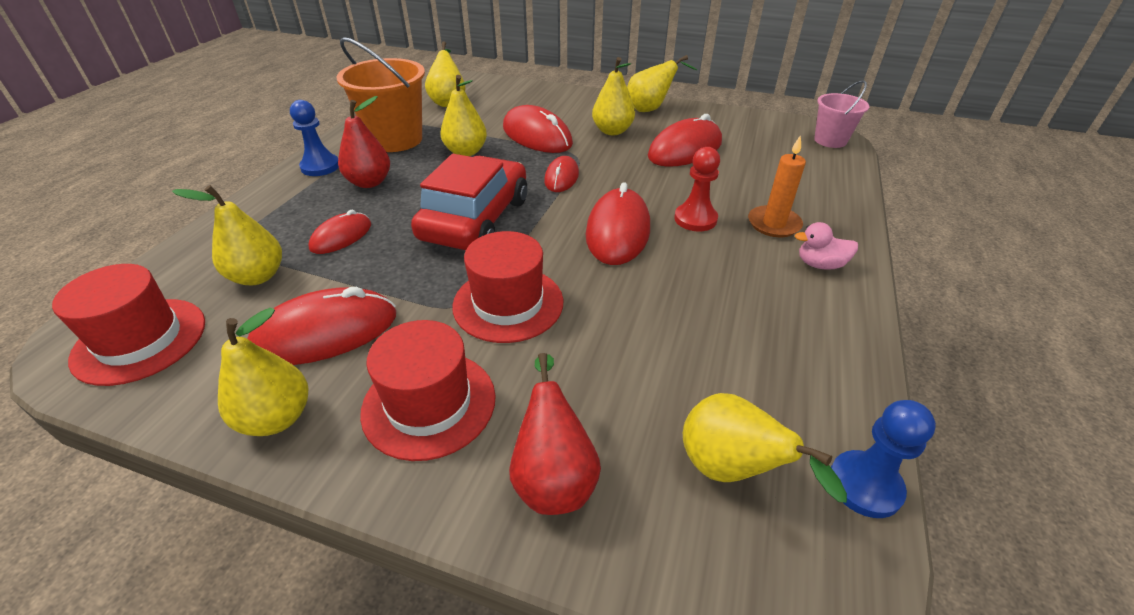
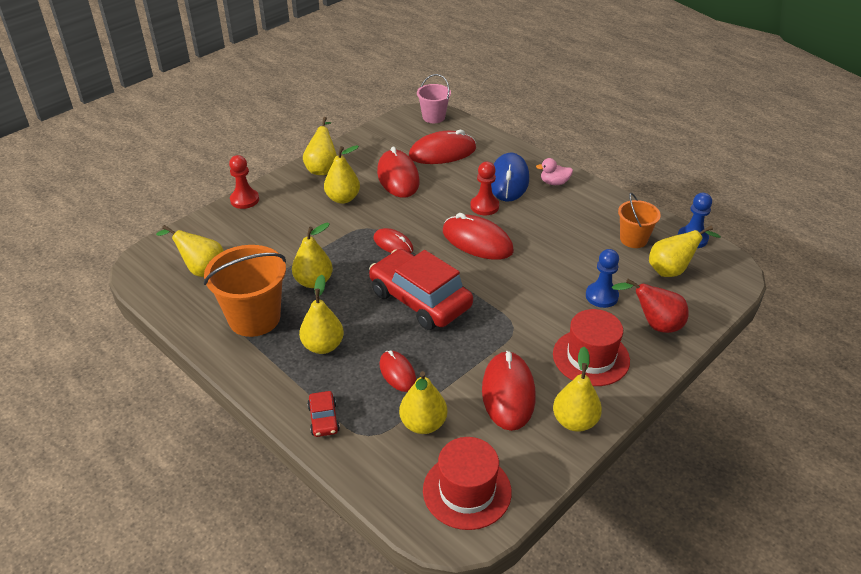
camera: 65 degrees left, 0 degrees up
(259, 211) = (323, 419): none -> red car
(320, 167) = (269, 373): blue pawn -> blue pawn (601, 296)
(369, 182) = (323, 346): red pear -> yellow pear
(508, 303) = (523, 307): red hat -> none
(537, 136) = (318, 237): red mouse -> red mouse (442, 152)
(562, 91) = (244, 200): none -> red pawn
(772, 390) = (633, 239): none -> orange bucket
(774, 224) = (508, 180): orange candle -> blue mouse
(820, 264) = (554, 183): pink duck -> pink duck turned 60 degrees clockwise

